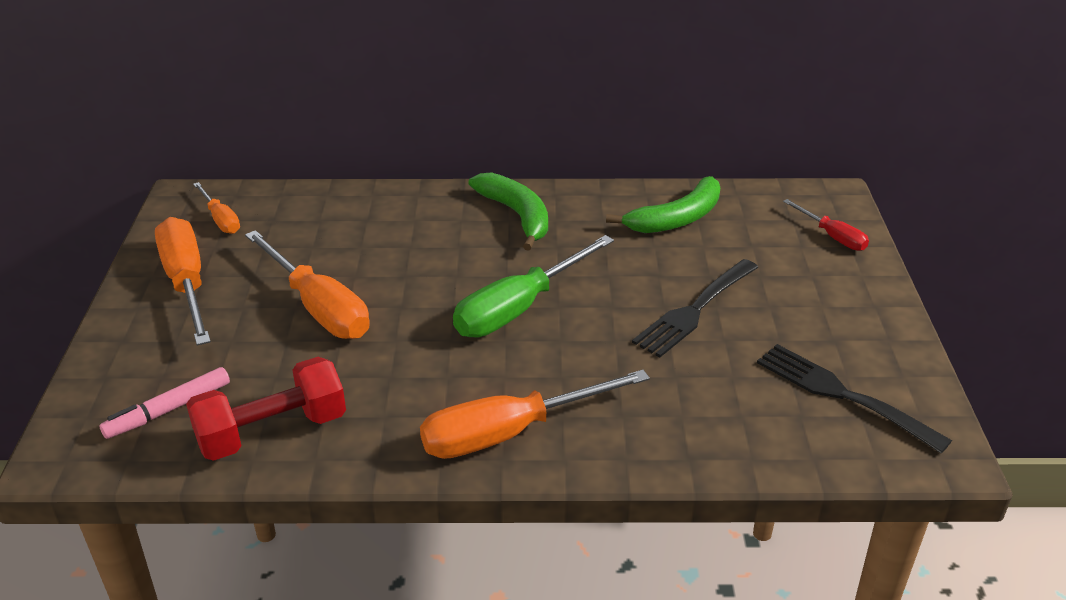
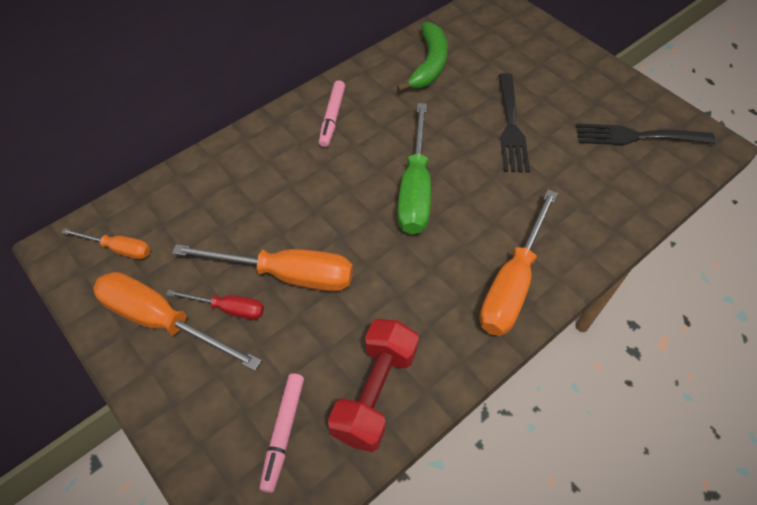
camera: 40 degrees left, 20 degrees up
(517, 216) = (332, 117): green banana -> pink marker
(832, 236) = (523, 30): red screwdriver -> red screwdriver (228, 309)

